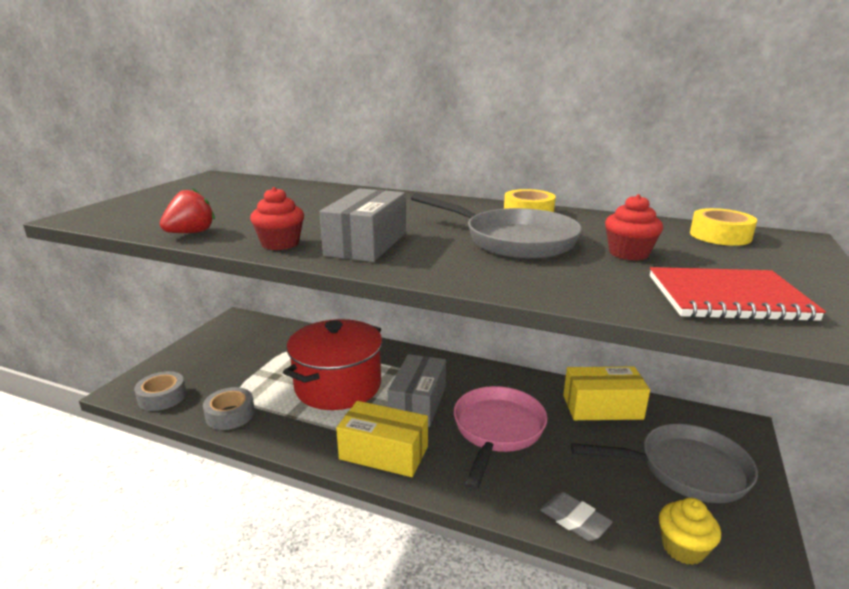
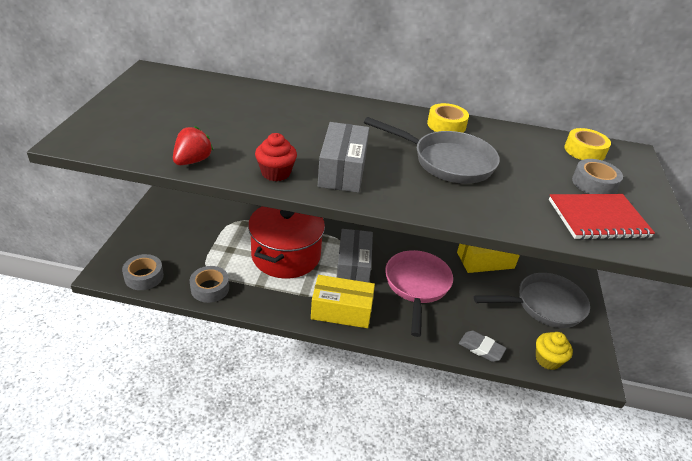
camera: 15 degrees left, 15 degrees up
(628, 253) = (529, 174): red cupcake -> none
(728, 264) = (594, 184): none -> grey tape

